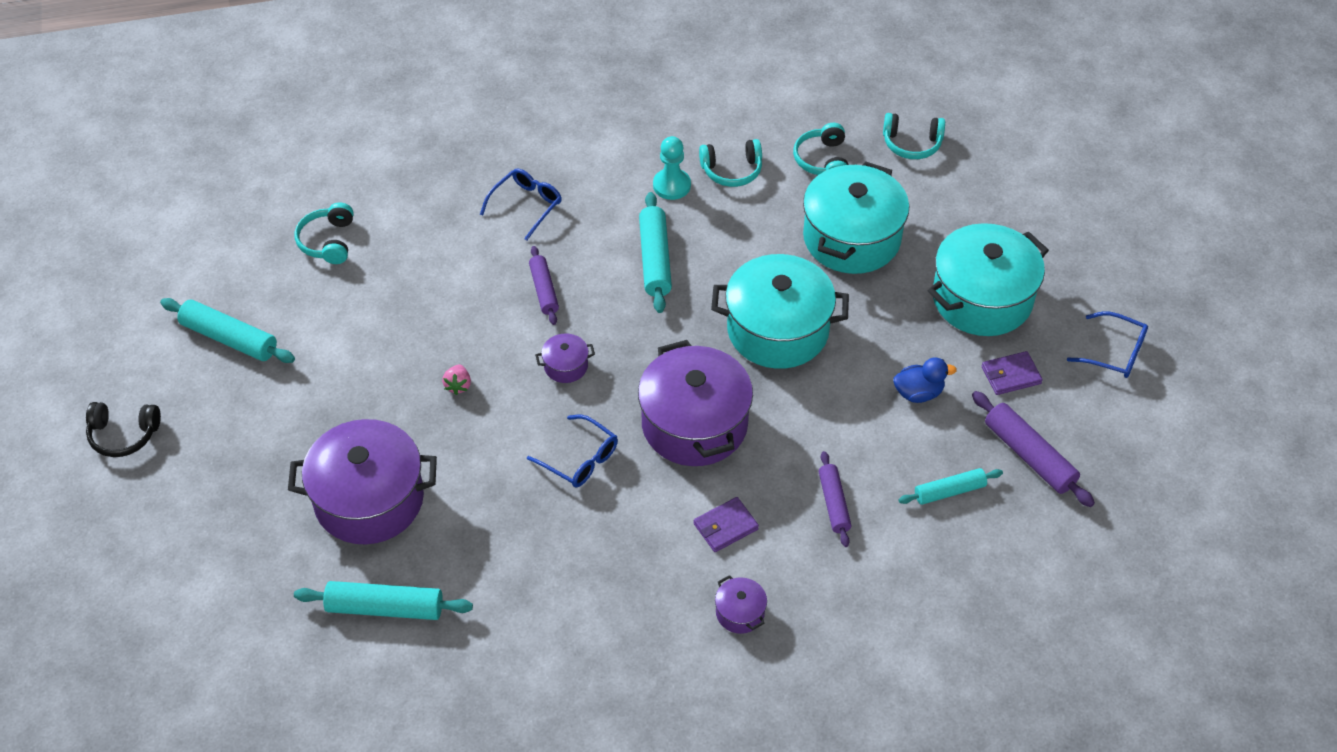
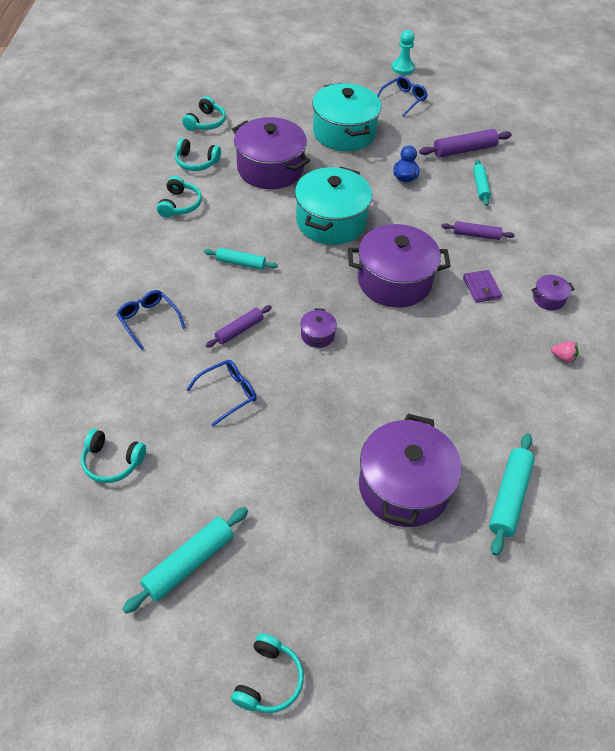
camera: 75 degrees left, 0 degrees up
(123, 435) = (268, 680): black headphones -> turquoise headphones
(458, 385) = (311, 403): pink strawberry -> pink strawberry (563, 357)
(544, 290) = (239, 330): purple rolling pin -> purple rolling pin turned 45 degrees counterclockwise
(580, 459) = (404, 347): blue glasses -> blue glasses (228, 394)
(655, 259) = (241, 263): turquoise rolling pin -> turquoise rolling pin, size x0.65
(671, 185) = (176, 237): turquoise pawn -> turquoise pawn (402, 68)
(851, 238) = (270, 169): turquoise pot -> purple pot
(1011, 375) = (405, 139): purple wallet -> none

